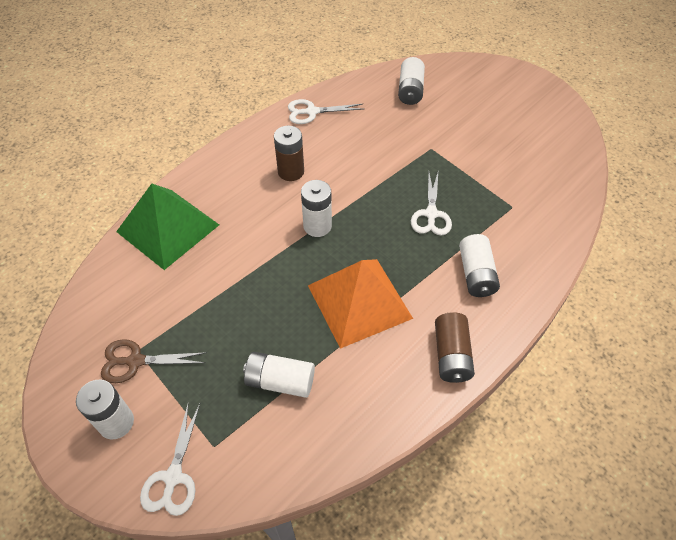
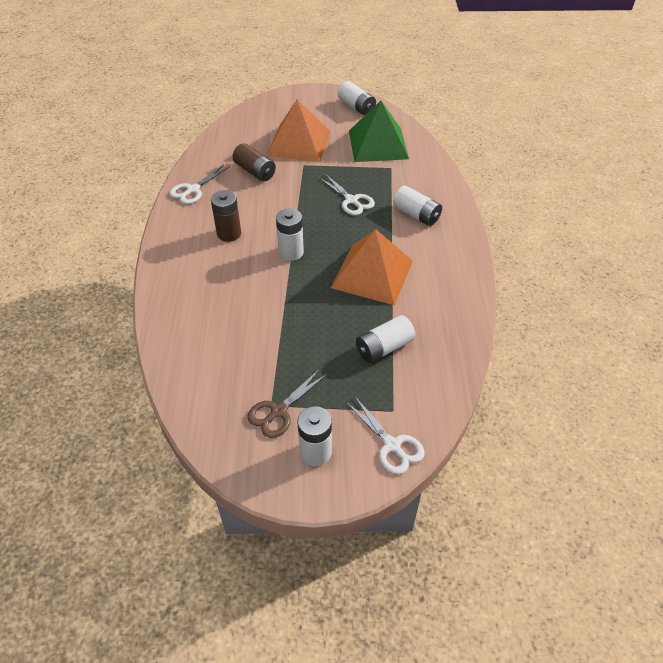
camera: 45 degrees left, 5 degrees down
(167, 228) = (186, 324): green pyramid -> green pyramid (378, 144)
(410, 90) = (245, 139): white battery -> white battery (356, 107)
(451, 355) = (455, 263): brown battery -> brown battery (255, 171)
(453, 123) = (298, 143): none -> orange pyramid

